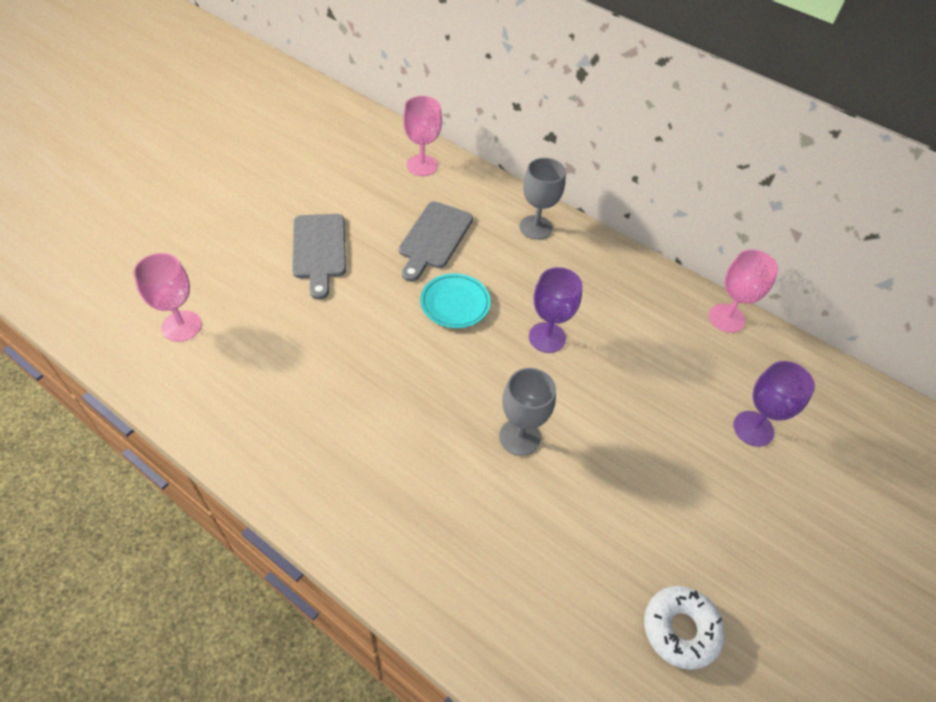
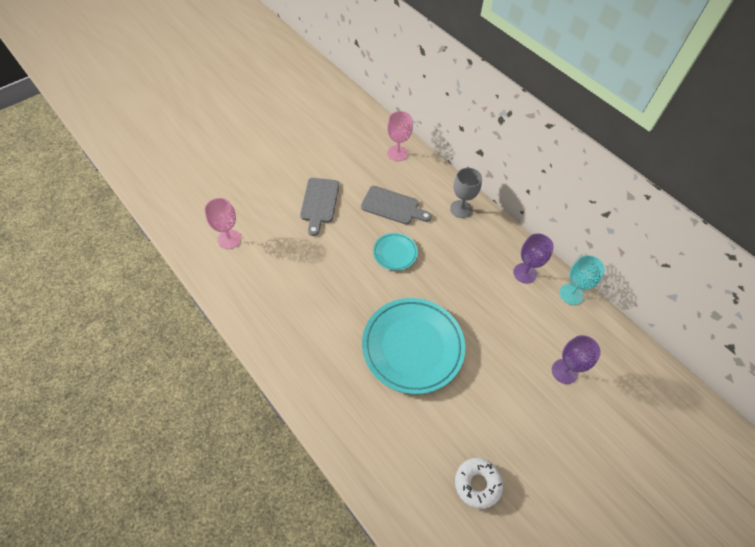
camera: 15 degrees right, 5 degrees up
(434, 238) = (393, 206): grey cutting board -> grey cutting board turned 105 degrees counterclockwise
(519, 437) = (412, 347): grey goblet -> turquoise plate
(547, 337) = (447, 286): purple goblet -> purple goblet (525, 273)
(726, 318) = (571, 294): pink goblet -> turquoise goblet

